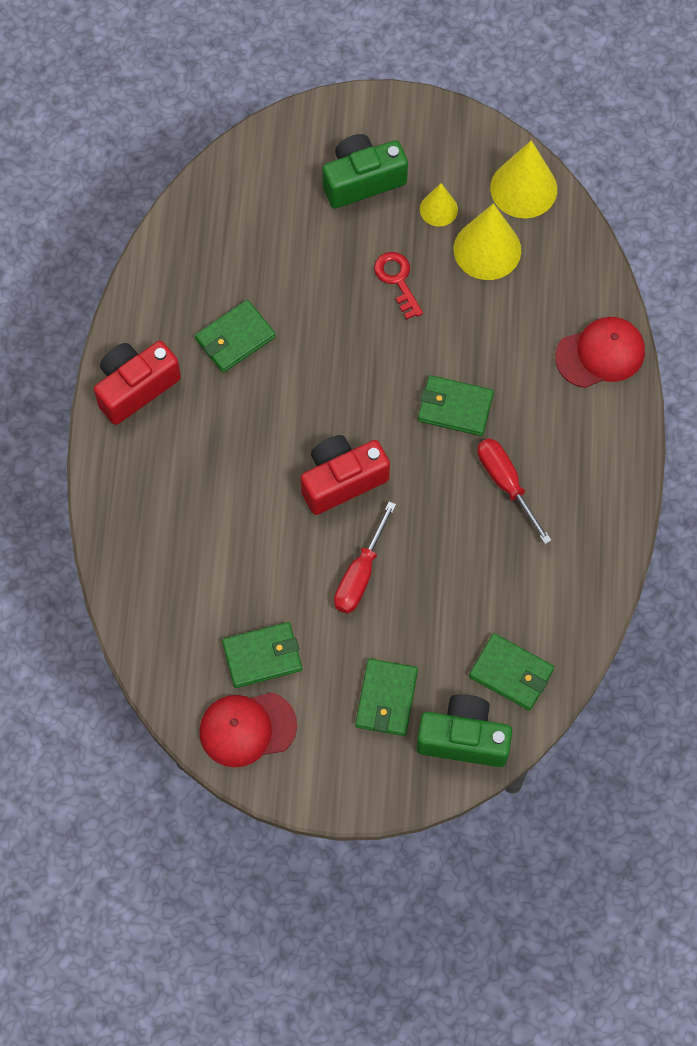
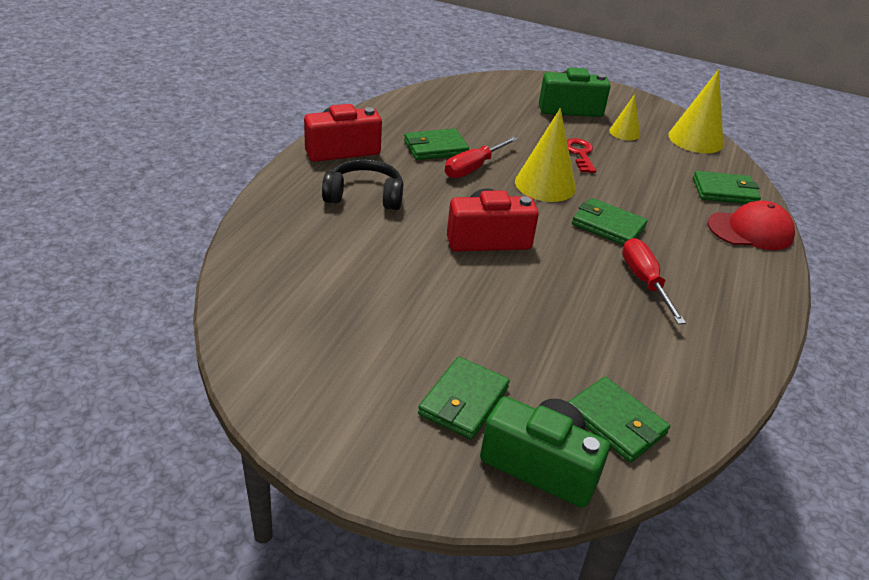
camera: 15 degrees right, 30 degrees down
(196, 461) = (364, 196): none -> black headphones
(247, 729) = (297, 379): red cap -> none
(262, 656) = (348, 329): green wallet -> green wallet (724, 191)
(360, 575) = (477, 301): red screwdriver -> red screwdriver (473, 168)
(487, 249) = (659, 158): yellow cone -> yellow cone (545, 185)

